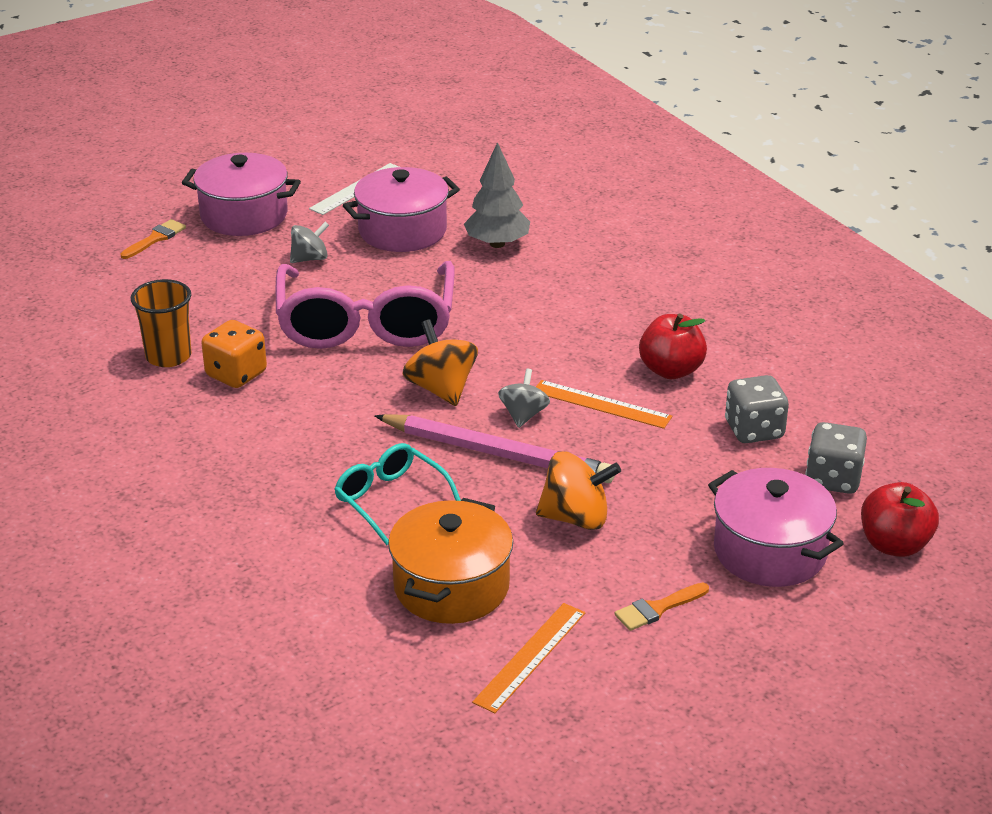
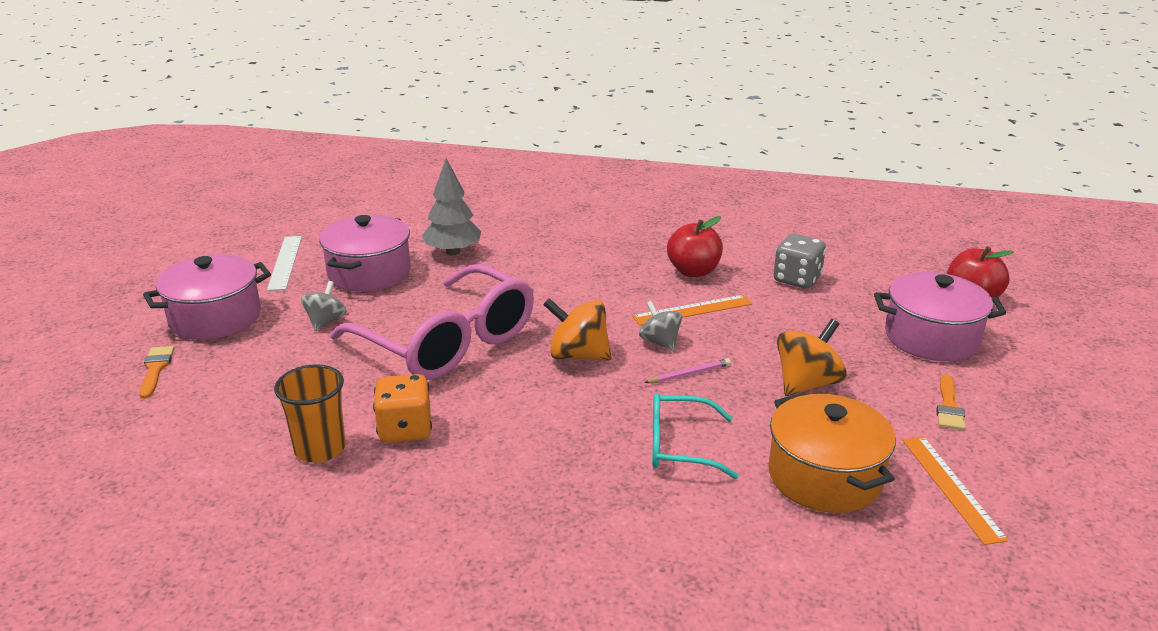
camera: 45 degrees left, 5 degrees down
(497, 453) = (689, 374): pink pencil -> pink pencil, size x0.41
(833, 479) = (881, 283): grey dice -> none

